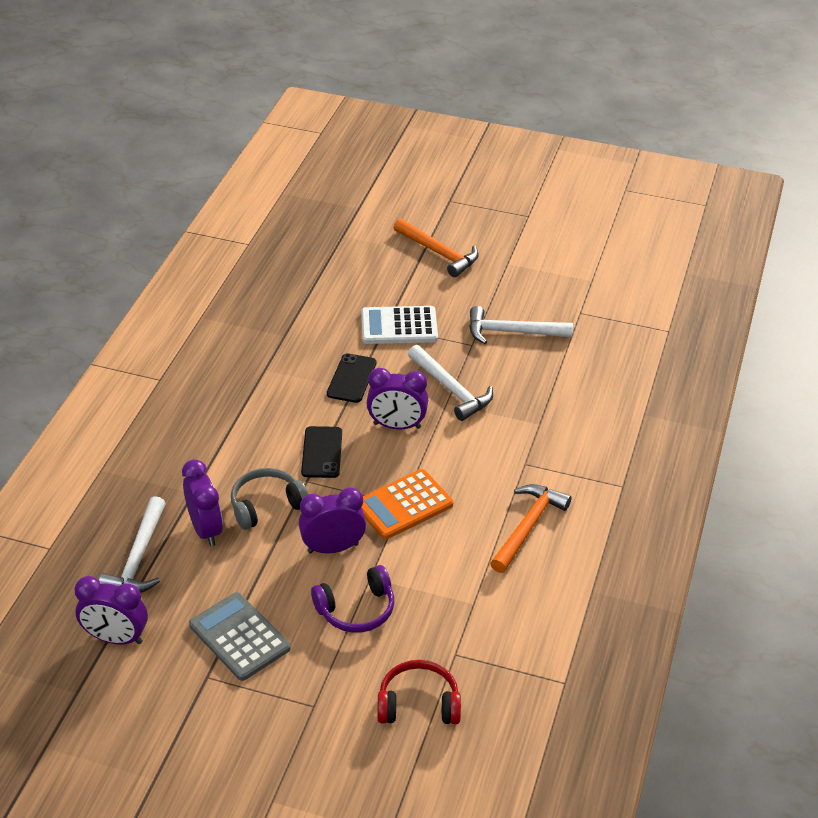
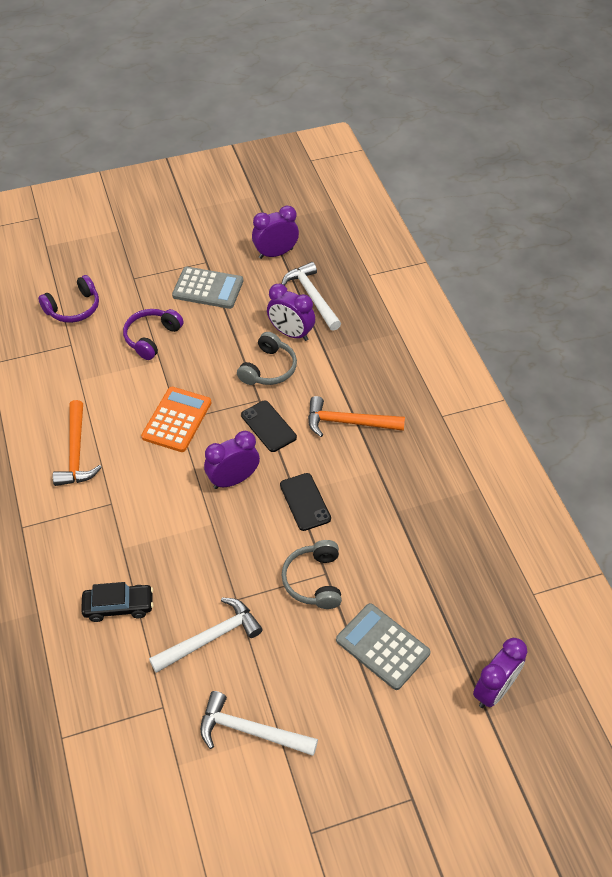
camera: 145 degrees right, 10 degrees up
(333, 548) = (199, 365): purple clock -> purple clock (494, 690)
(389, 269) = (382, 646): none -> grey calculator
(399, 326) = (314, 580): white calculator -> grey headphones
(418, 704) = (74, 308): red headphones -> purple headphones
(439, 253) = (355, 702): orange hammer -> orange hammer (348, 422)
(451, 389) = (217, 539): white hammer -> white hammer (250, 731)
(571, 385) = (119, 606): none -> black car

